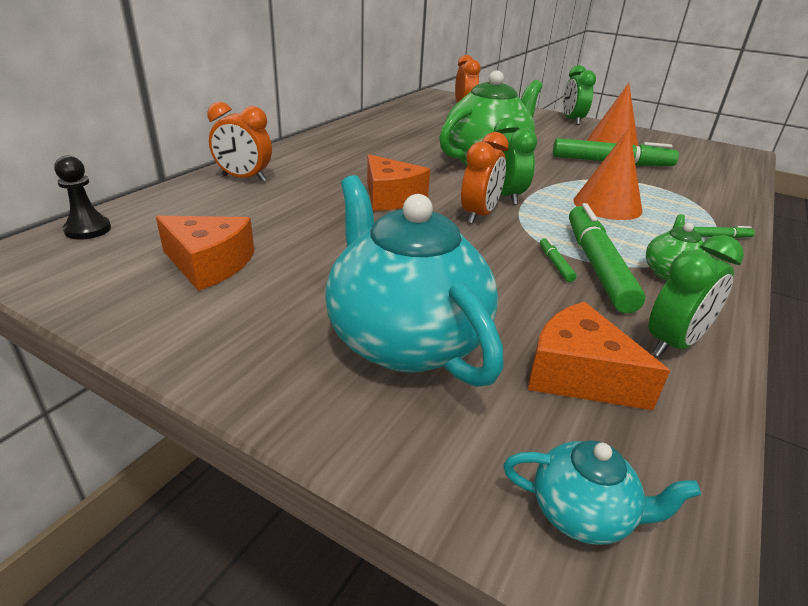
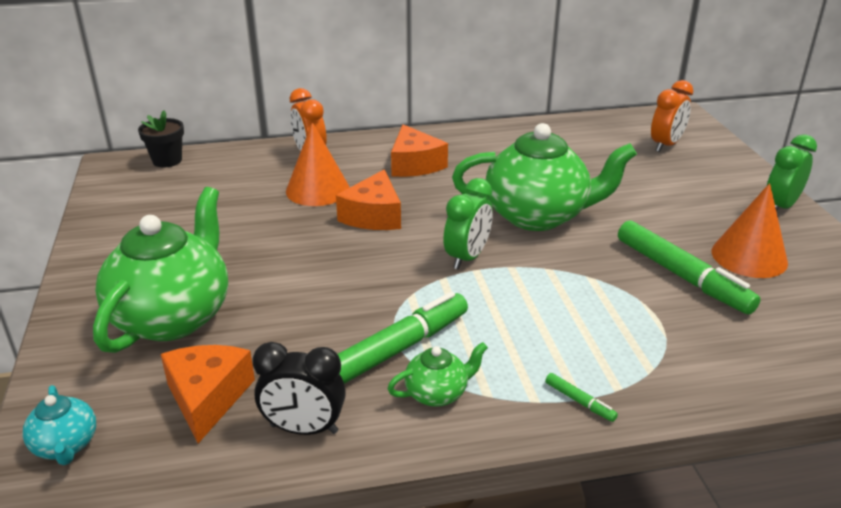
camera: 50 degrees right, 0 degrees up
(88, 229) = (167, 160): black pawn -> black flower pot
(209, 264) = (178, 213): orange cheese -> orange cheese (414, 164)
(405, 340) = (173, 317): turquoise teapot -> green teapot
(479, 215) = (404, 263): orange clock -> none
(555, 264) = (366, 331): green marker -> none
(607, 205) = (544, 313): orange cone -> orange cone (317, 190)
(673, 344) = (304, 429): green clock -> black clock

